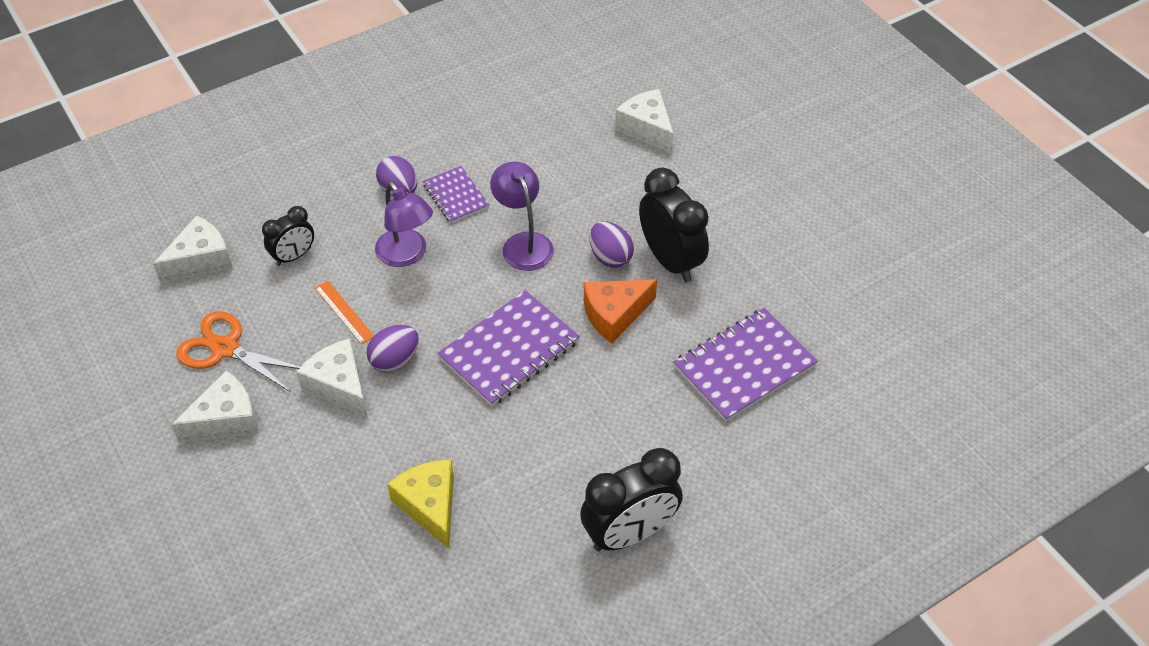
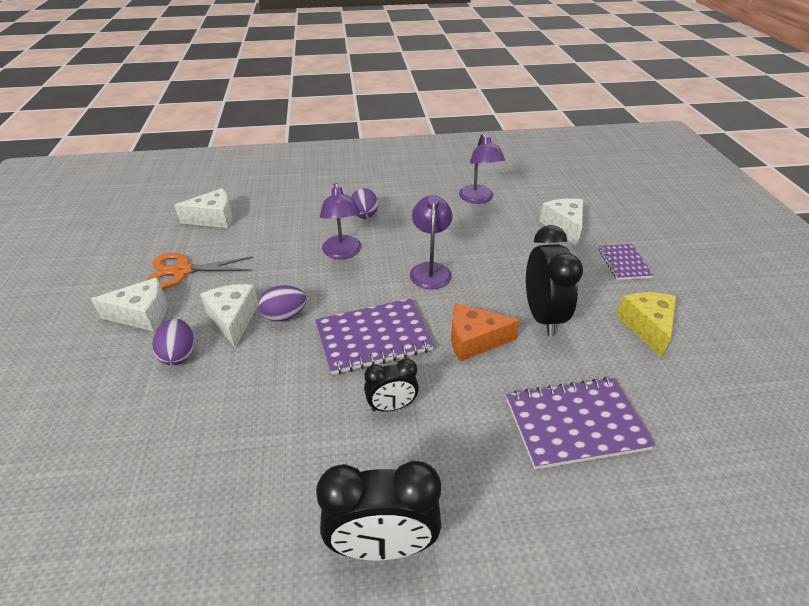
camera: 25 degrees right, 10 degrees down
(225, 349) = (182, 271): orange scissors -> orange scissors turned 60 degrees counterclockwise
(294, 256) = (270, 232): black clock -> black clock (391, 406)
(344, 312) = (275, 273): orange ruler -> none
(430, 506) = (226, 437): yellow cheese -> yellow cheese (647, 327)
(456, 196) = (400, 229): purple notebook -> purple notebook (623, 263)
(527, 116) = (478, 199): none -> purple lamp
(610, 257) = (493, 298): purple egg -> purple egg (179, 354)

